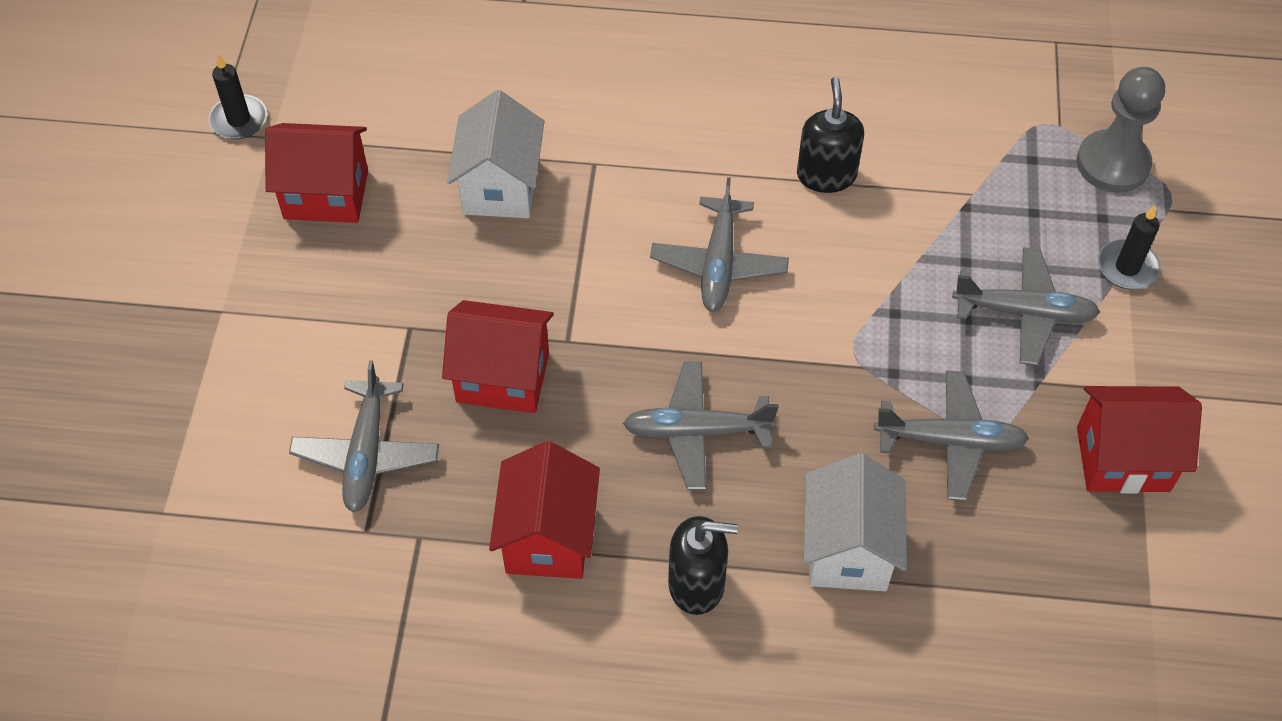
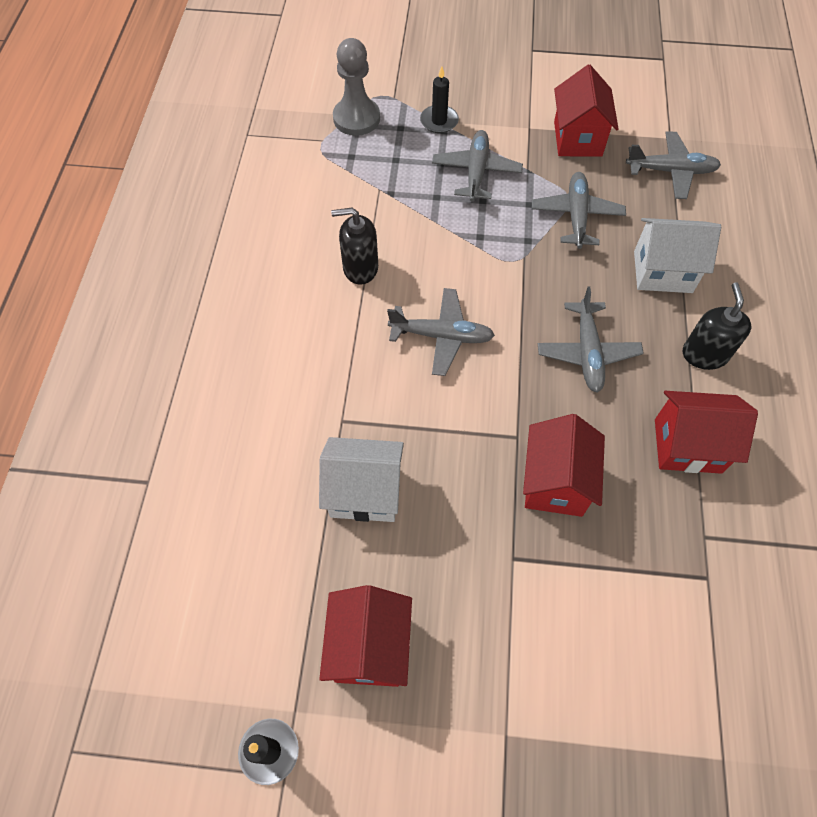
camera: 90 degrees left, 5 degrees up
(366, 454) = (638, 584): grey plane -> grey plane (671, 171)

